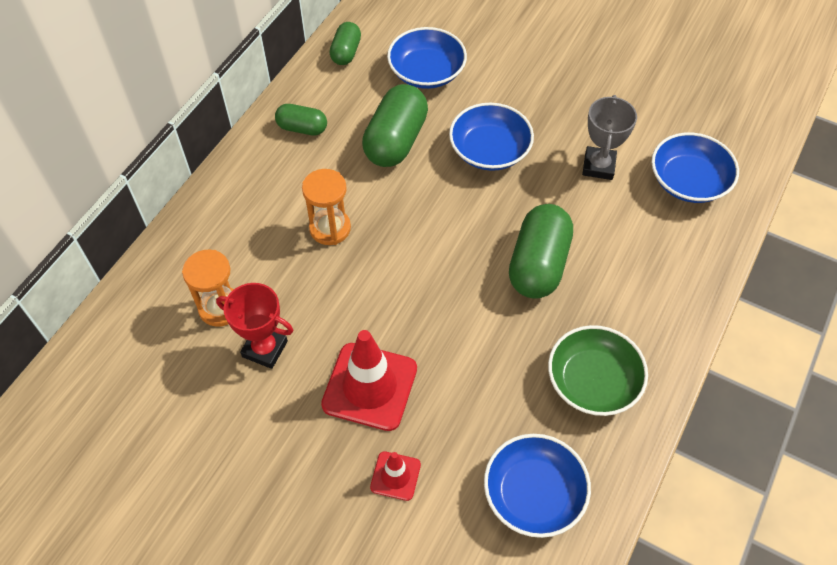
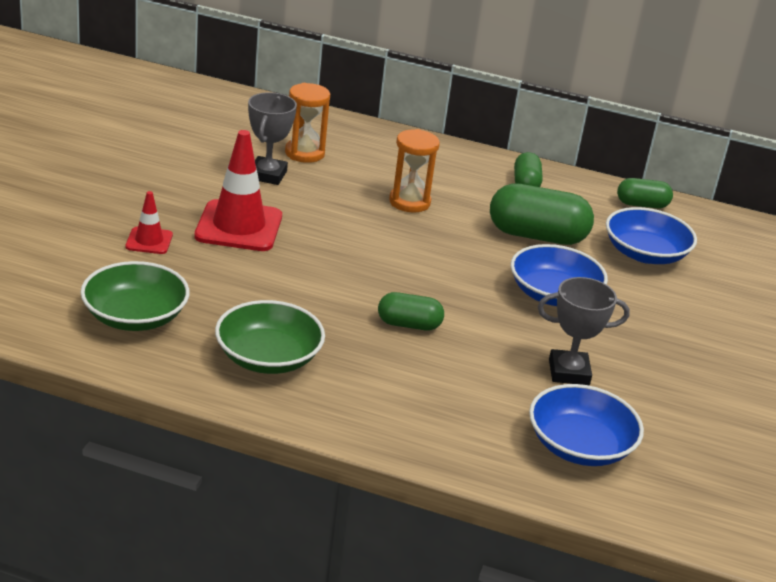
camera: 75 degrees right, 25 degrees down
(265, 349) = (267, 175): red trophy -> grey trophy
(533, 493) = (135, 316): blue bowl -> green bowl
(538, 264) = (409, 324): green capsule -> green capsule, size x0.57

